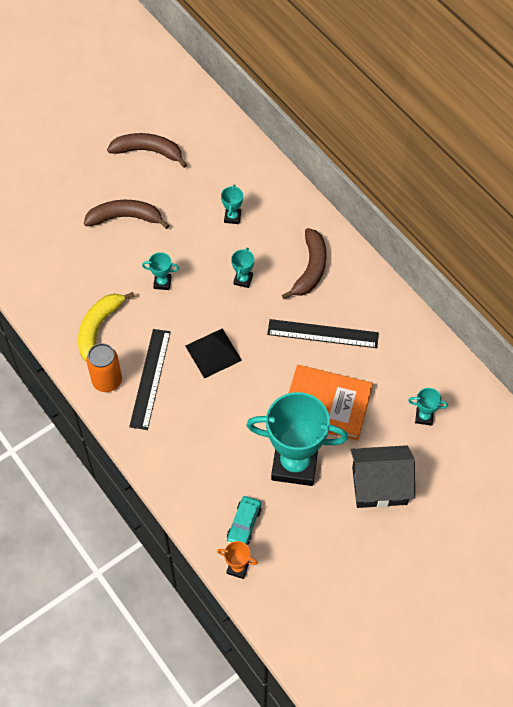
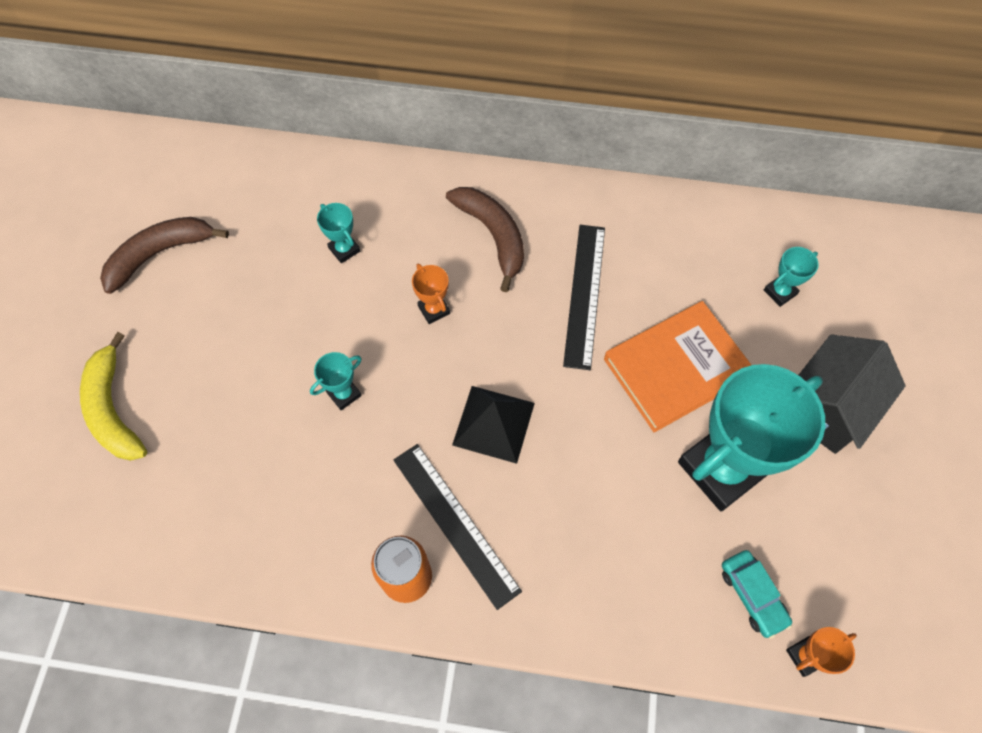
camera: 45 degrees left, 5 degrees up
(98, 328) = (325, 521): yellow banana -> yellow banana (113, 409)
(125, 218) = (213, 355): brown banana -> none
(243, 280) = (434, 310): turquoise trophy -> orange trophy
(323, 334) = (585, 295): black ruler -> black ruler turned 45 degrees counterclockwise

